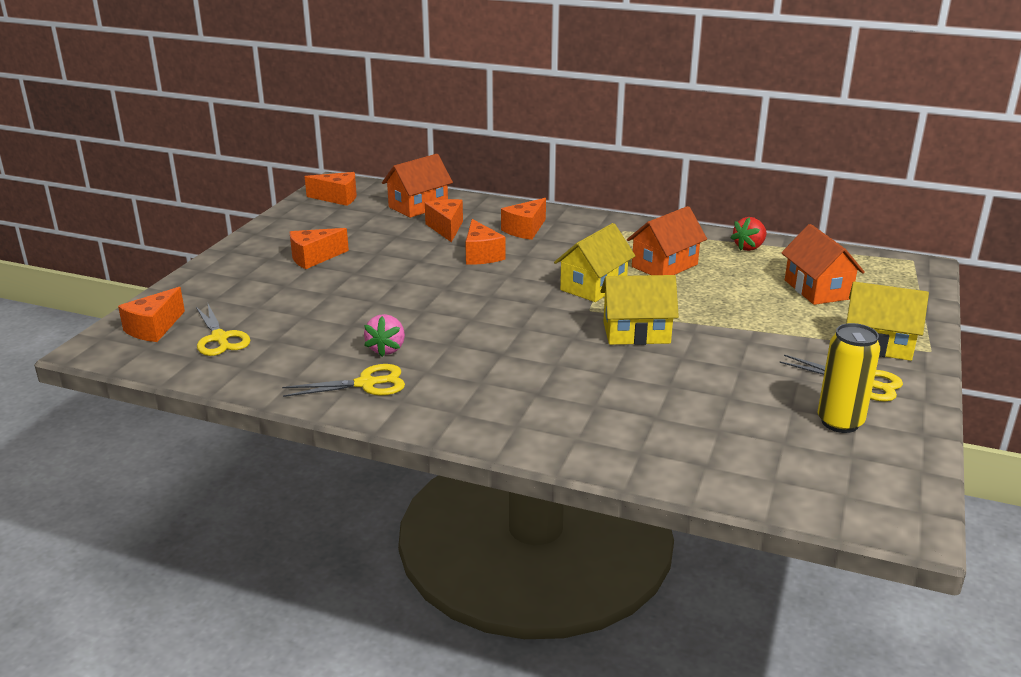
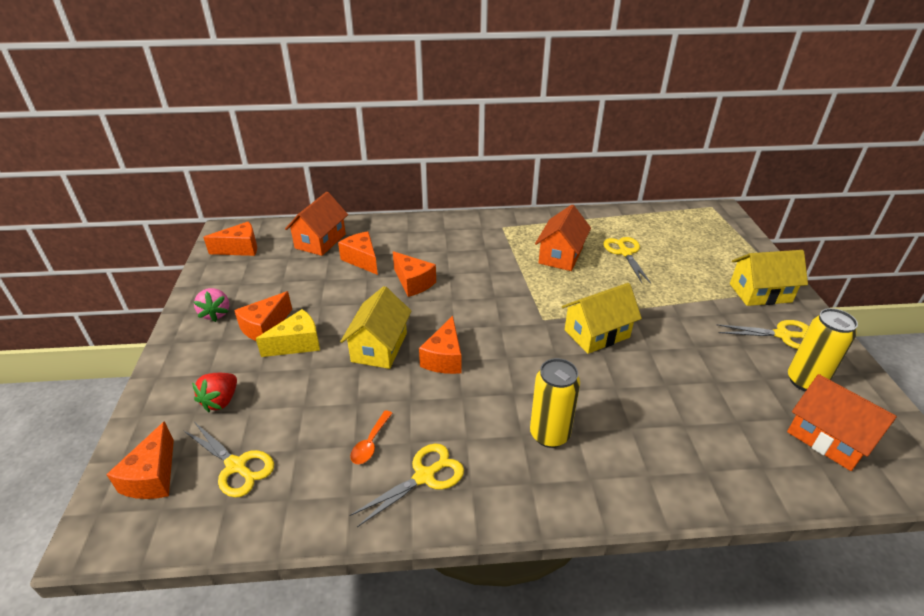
camera: 25 degrees left, 10 degrees up
(332, 275) = (297, 344): none -> yellow cheese
(339, 352) = (370, 443): none -> orange spoon
(386, 349) = (411, 423): pink strawberry -> pink strawberry (216, 313)
(507, 388) = (549, 434): none -> yellow can
(525, 230) = (428, 245): orange cheese -> orange cheese (444, 358)
(593, 286) = (526, 292): yellow house -> yellow house (379, 347)
(745, 278) = (625, 253): none -> yellow scissors
(749, 247) = (603, 221): red strawberry -> red strawberry (221, 401)
(817, 289) = (679, 250): orange house -> orange house (828, 438)

